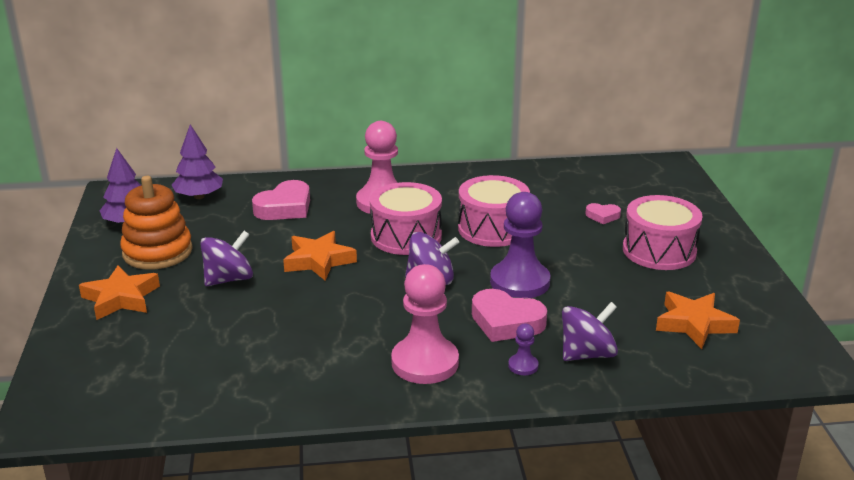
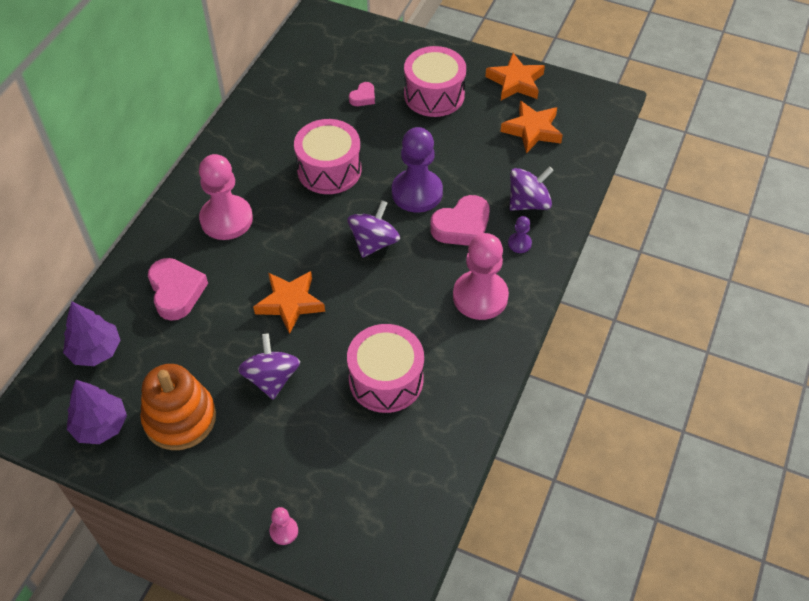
camera: 60 degrees left, 25 degrees up
(68, 339) = (284, 531): none -> pink pawn
(121, 298) = (243, 471): orange star -> orange star (515, 82)
(406, 236) = (297, 229): pink drum -> pink drum (386, 379)
(587, 354) = (528, 203): purple spinning top -> purple spinning top turned 60 degrees clockwise

